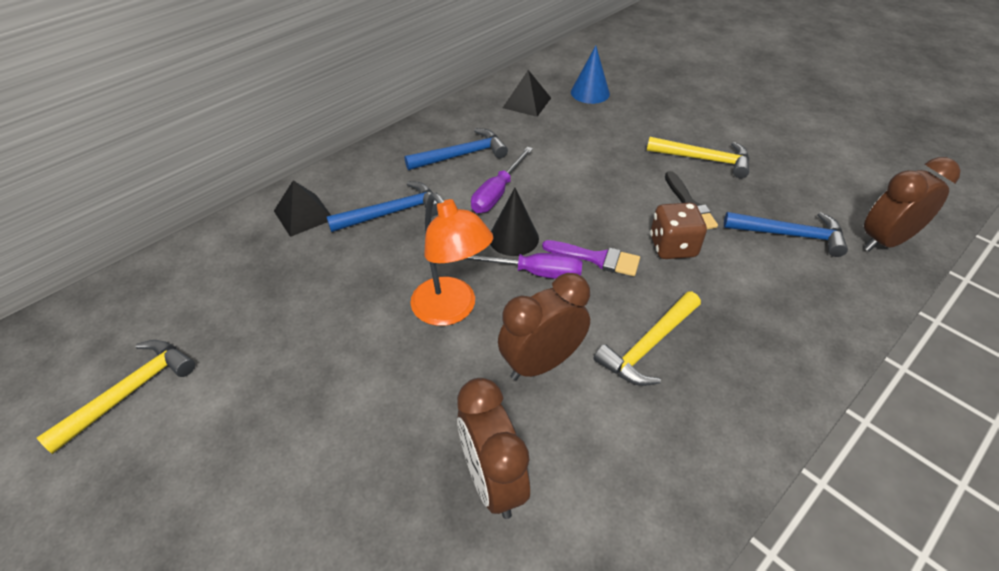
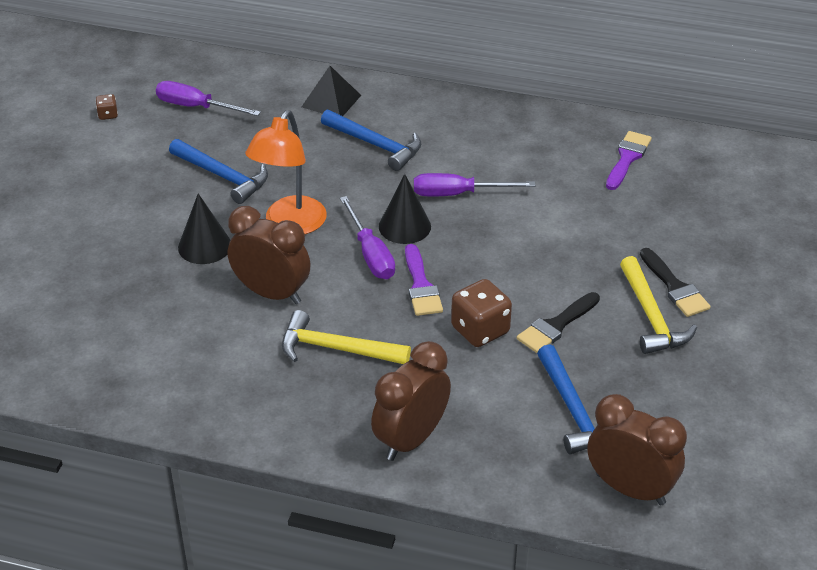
camera: 60 degrees right, 5 degrees down
(129, 392) = (108, 115): yellow hammer -> brown dice
(205, 310) = (196, 107): none -> purple screwdriver
(430, 390) = (204, 246): none -> black cone
(461, 155) = (493, 151): blue hammer -> blue hammer (223, 176)
(492, 481) = (148, 306): brown clock -> brown clock (411, 439)
(527, 102) = (627, 158): black pyramid -> purple brush
(590, 93) = (696, 195): blue cone -> none
(678, 138) = (674, 287): none -> black brush

